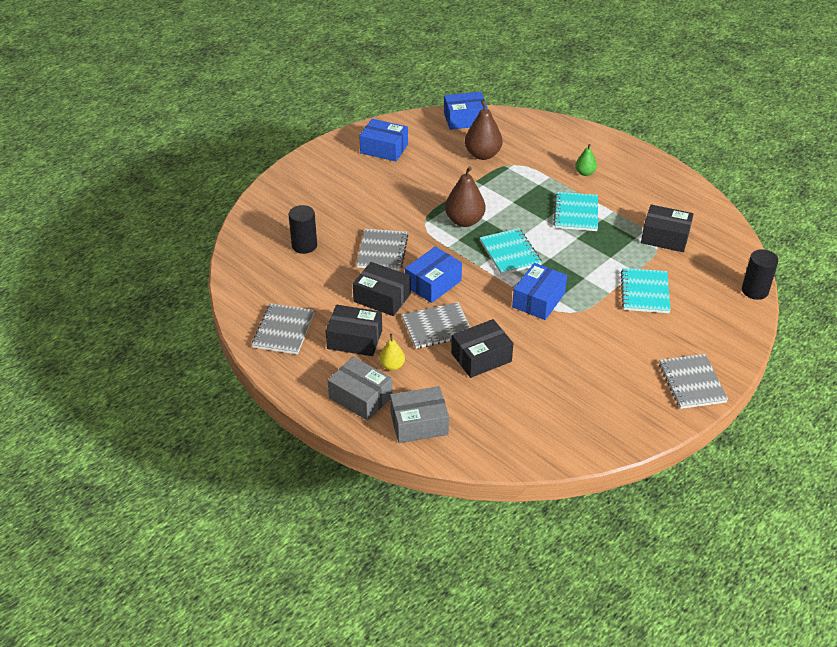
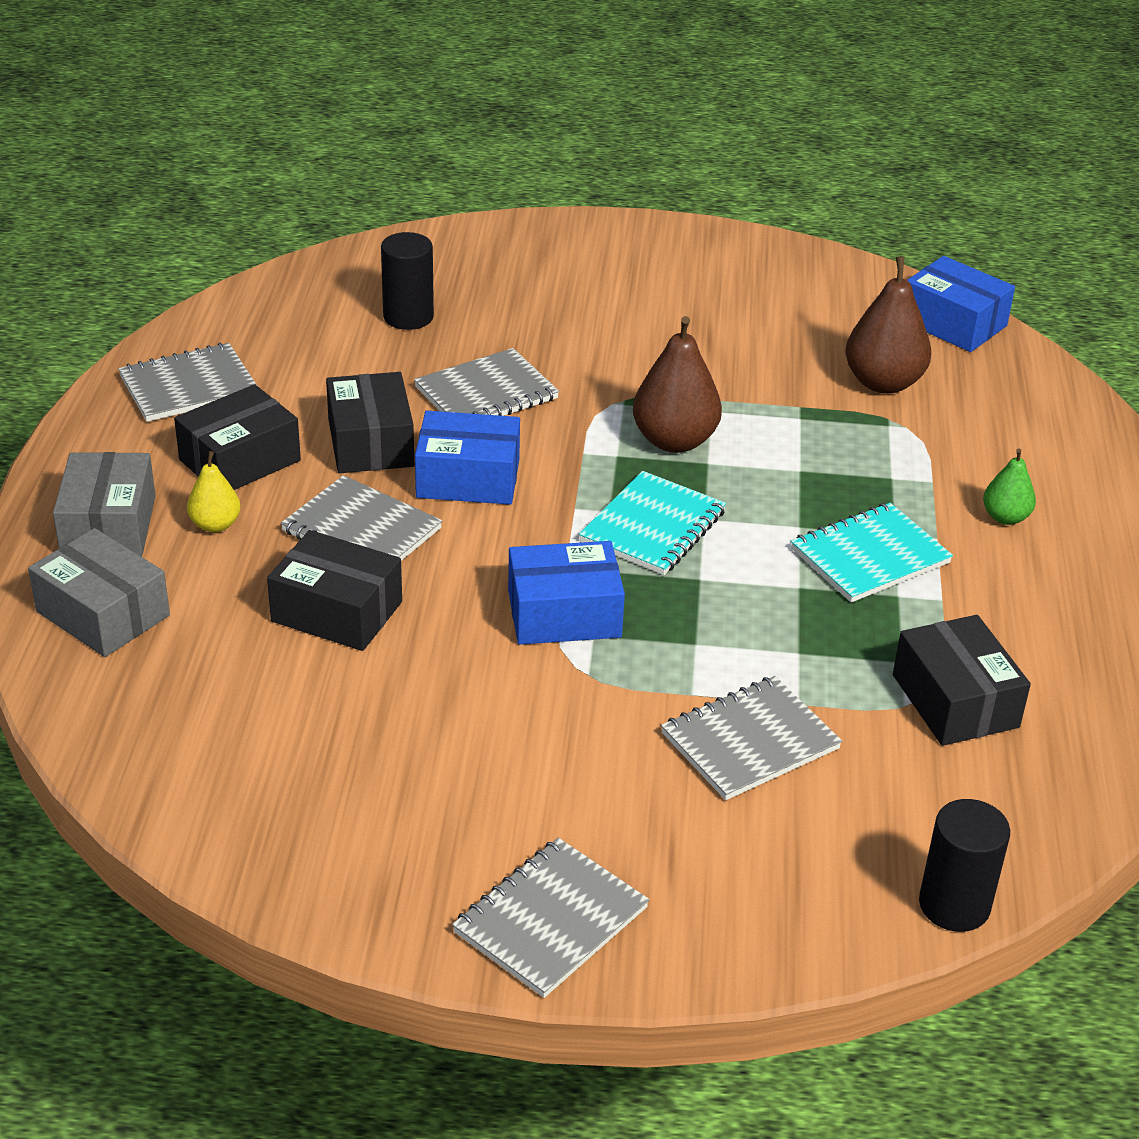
camera: 50 degrees right, 5 degrees down
(354, 339) = (240, 460): black box -> black box turned 75 degrees clockwise
(384, 149) = (749, 282): blue box -> none
(645, 292) = (750, 741): turquoise notebook -> grey notebook

